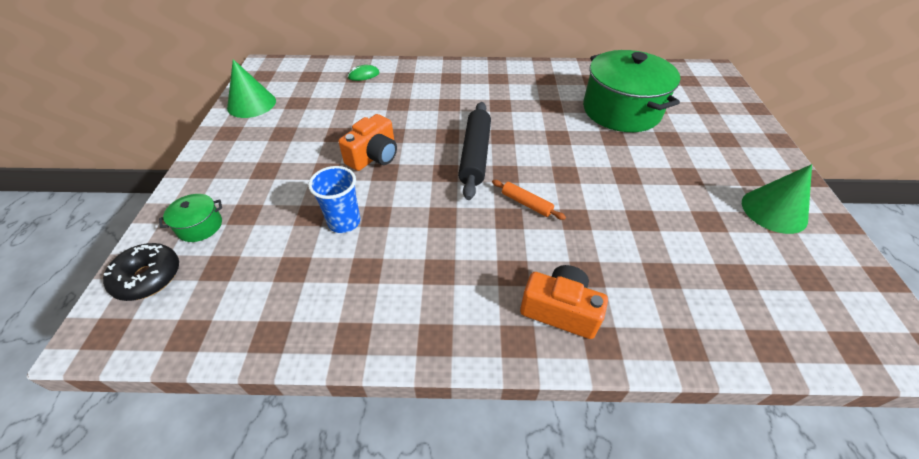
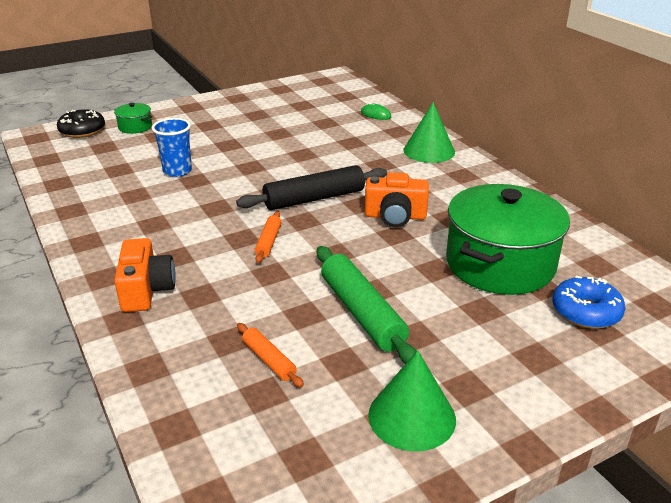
camera: 60 degrees right, 15 degrees down
(251, 104) = (280, 91): green cone -> green cone (429, 151)
(374, 156) = (265, 156): orange camera -> orange camera (395, 216)
(652, 190) = (362, 313): none -> green rolling pin
(686, 104) = (585, 312): none -> blue donut
(695, 259) = (269, 360): none -> orange rolling pin

